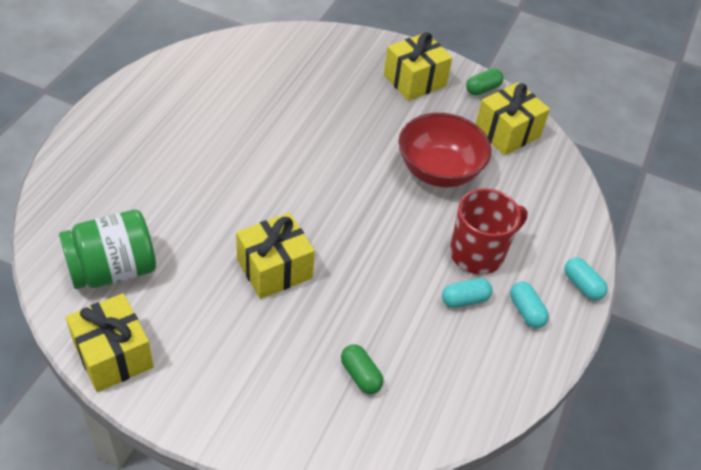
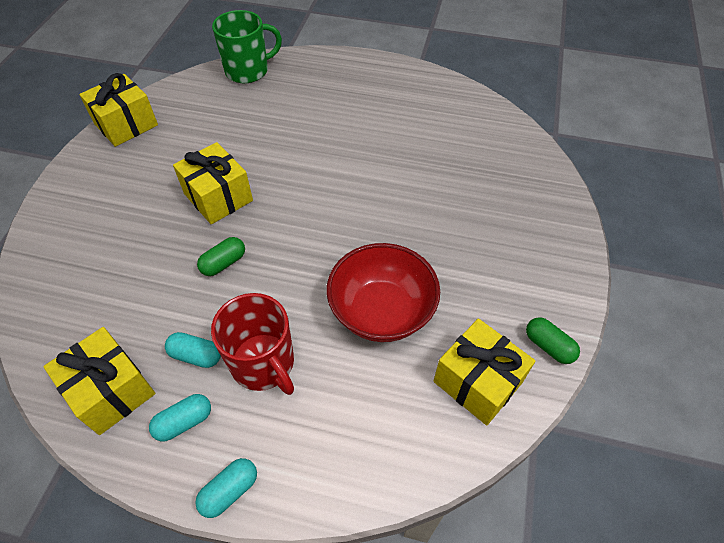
camera: 85 degrees right, 5 degrees up
(60, 221) = (248, 71): none -> green mug
(113, 270) = (205, 106): green jar -> none
(360, 375) = (102, 276): green capsule -> green capsule (224, 263)
(414, 80) = (525, 270): yellow gift -> yellow gift (111, 391)
(465, 299) = (196, 355): turquoise capsule -> turquoise capsule turned 45 degrees counterclockwise

